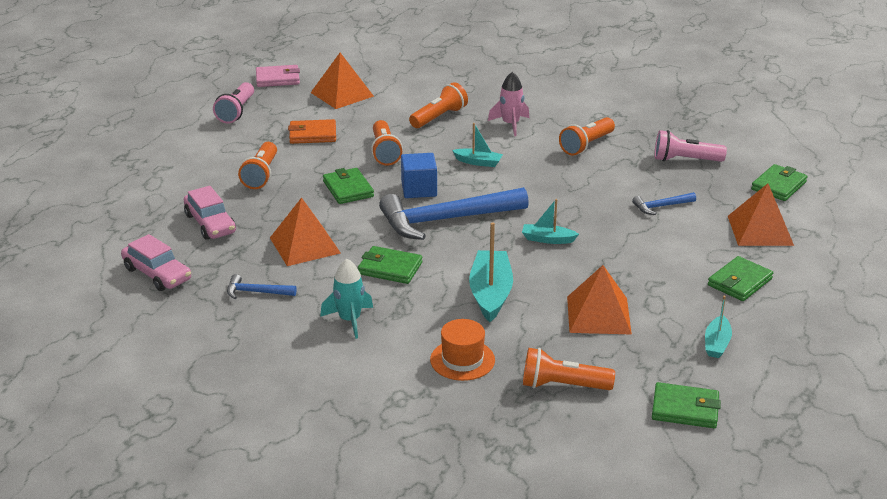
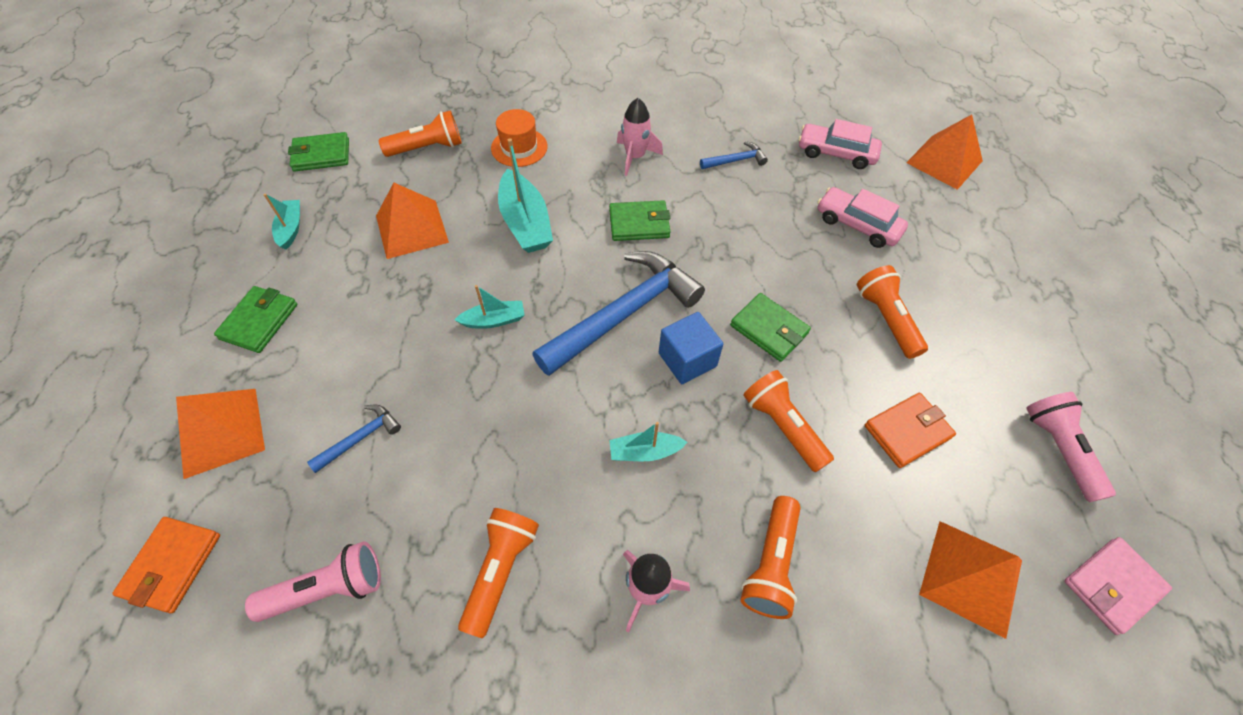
camera: 155 degrees right, 25 degrees up
(305, 245) = (742, 227): orange pyramid -> orange pyramid (944, 161)
(350, 320) = (635, 157): turquoise rocket -> pink rocket
(778, 186) = (172, 565): green wallet -> orange wallet

